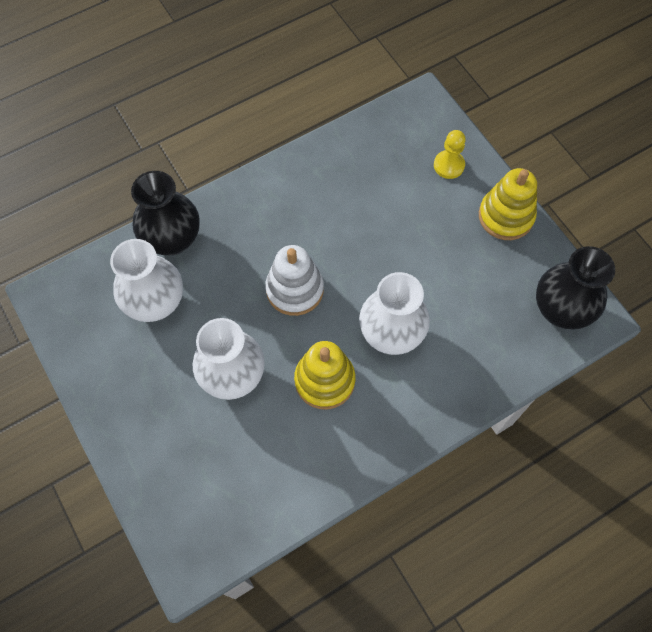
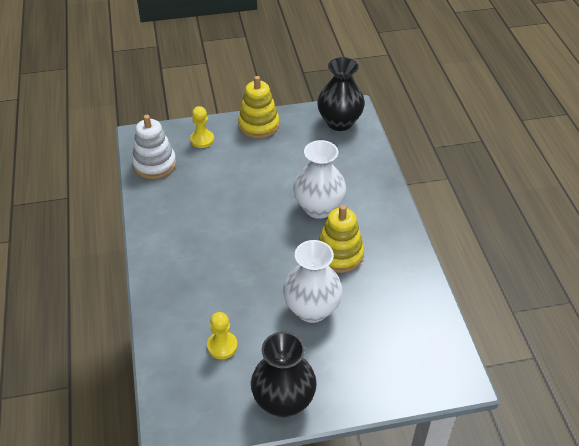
camera: 70 degrees left, 20 degrees down
(155, 302) = (222, 346): white vase -> yellow pawn
(172, 239) = (168, 319): black vase -> black vase (283, 401)
(295, 289) = (256, 252): white stacking toy -> white stacking toy (154, 164)

